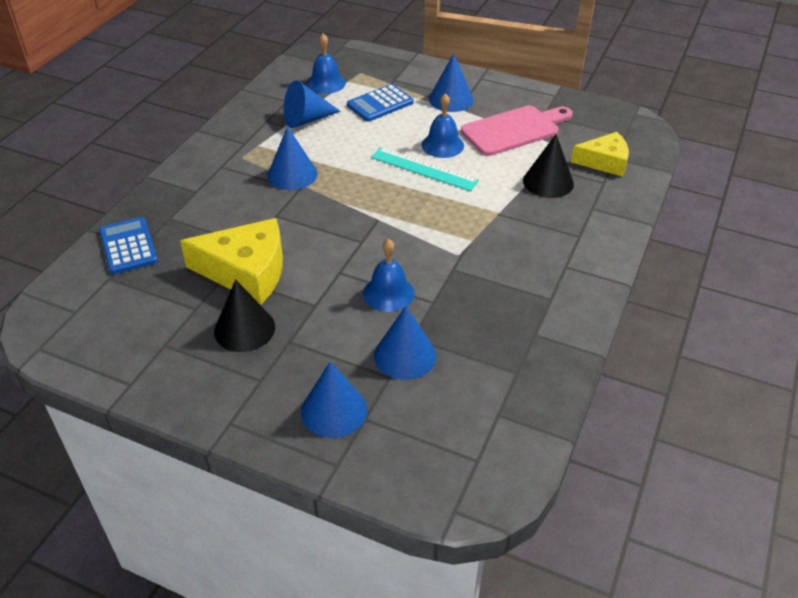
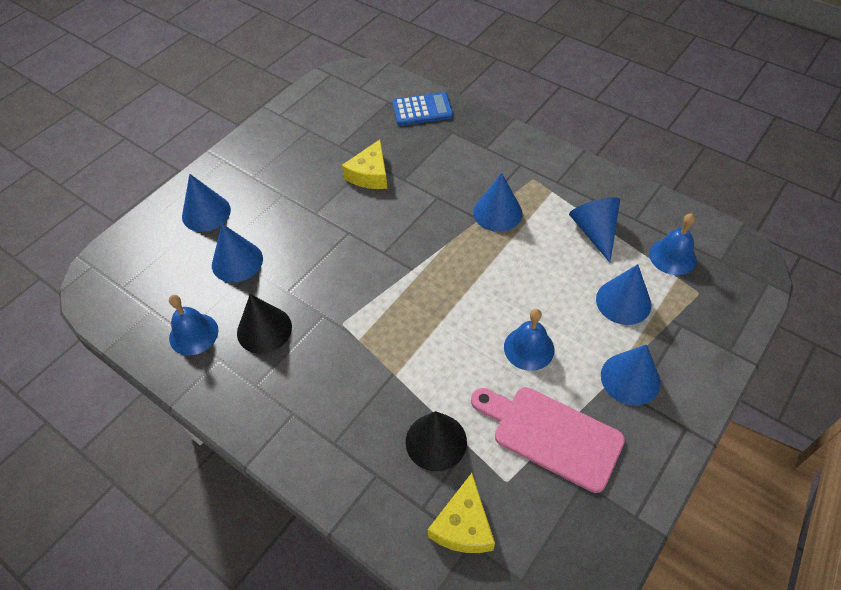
camera: 105 degrees right, 10 degrees up
(244, 329) = (306, 170): black cone -> black cone (264, 329)
(246, 271) = (370, 174): yellow cheese -> yellow cheese, size x0.64
(380, 104) = (623, 302): blue calculator -> blue cone
(388, 293) = (310, 262): blue bell -> blue bell (193, 334)
(423, 169) = (485, 321): turquoise ruler -> none
(514, 130) = (551, 435): pink cutting board -> pink cutting board turned 135 degrees clockwise

